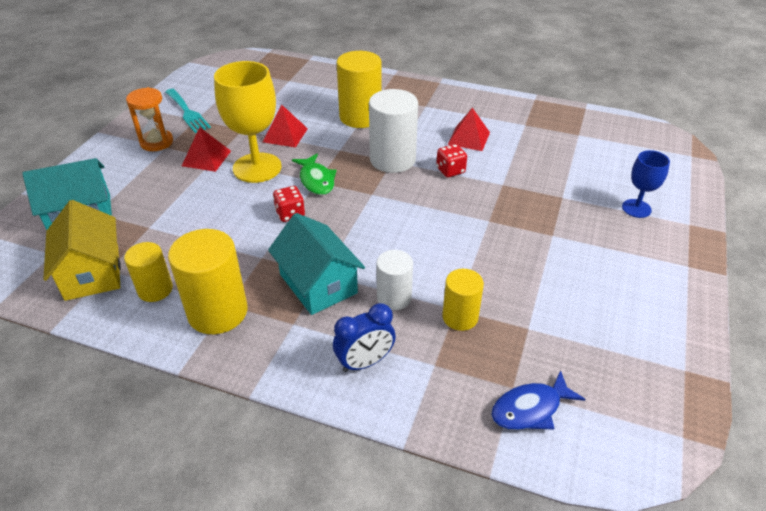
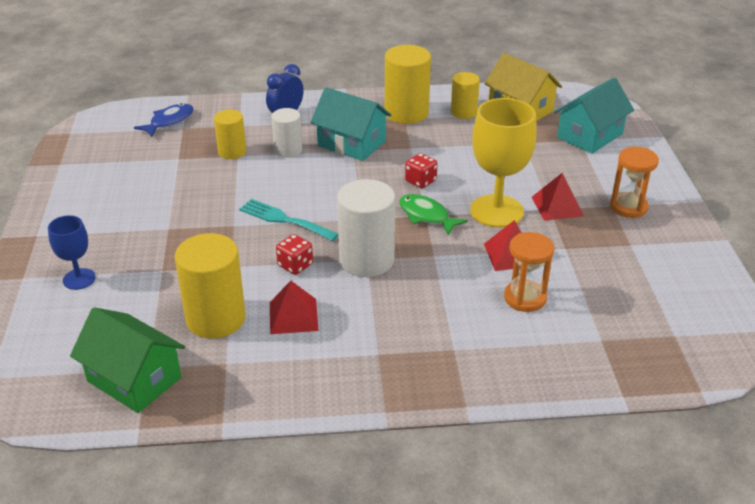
camera: 155 degrees right, 5 degrees down
(187, 112) = (652, 249): turquoise fork -> turquoise fork (284, 219)
(307, 109) = (525, 298): none -> orange hourglass
(360, 117) = (448, 306): yellow cylinder -> yellow cylinder (216, 318)
(588, 130) = (134, 379): none -> green house

